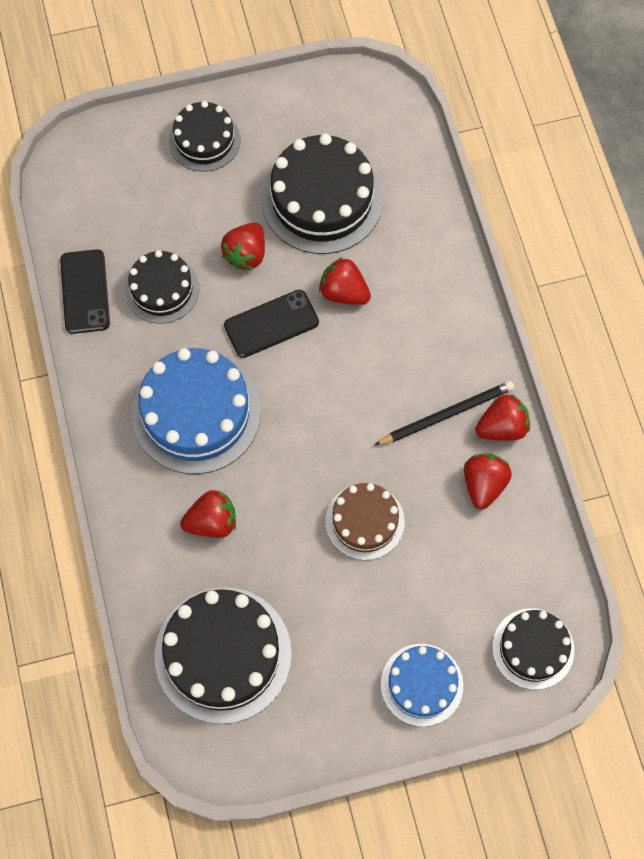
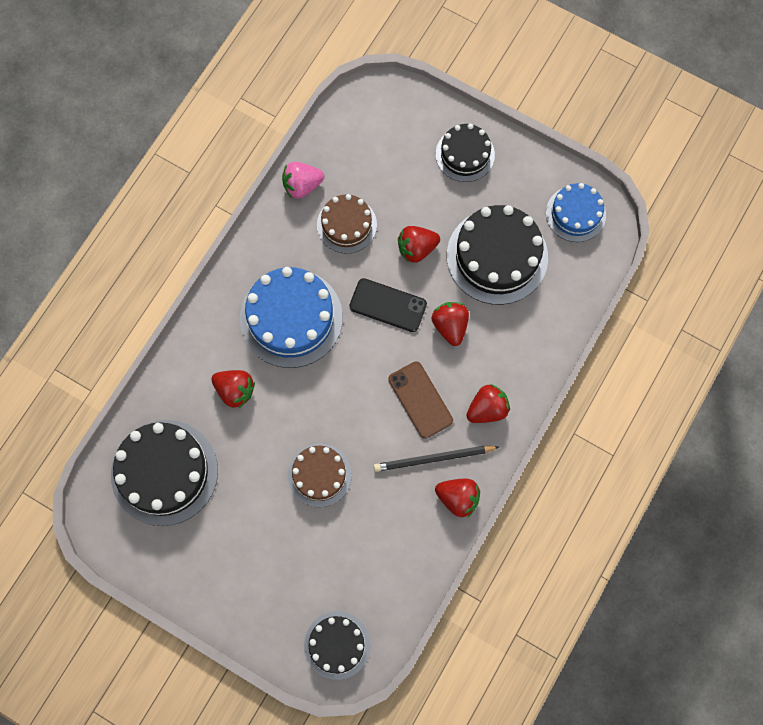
camera: 45 degrees right, 5 degrees up
(85, 291) = (302, 186): black phone -> pink strawberry
(162, 289) = (346, 225): black cake -> brown cake
(383, 376) = (420, 400): none -> brown phone
(421, 684) = (253, 600): blue cake -> blue cake (575, 214)
(447, 414) = (433, 459): black pencil -> black pencil turned 150 degrees clockwise
(483, 485) = (410, 522): red strawberry -> red strawberry (487, 409)

